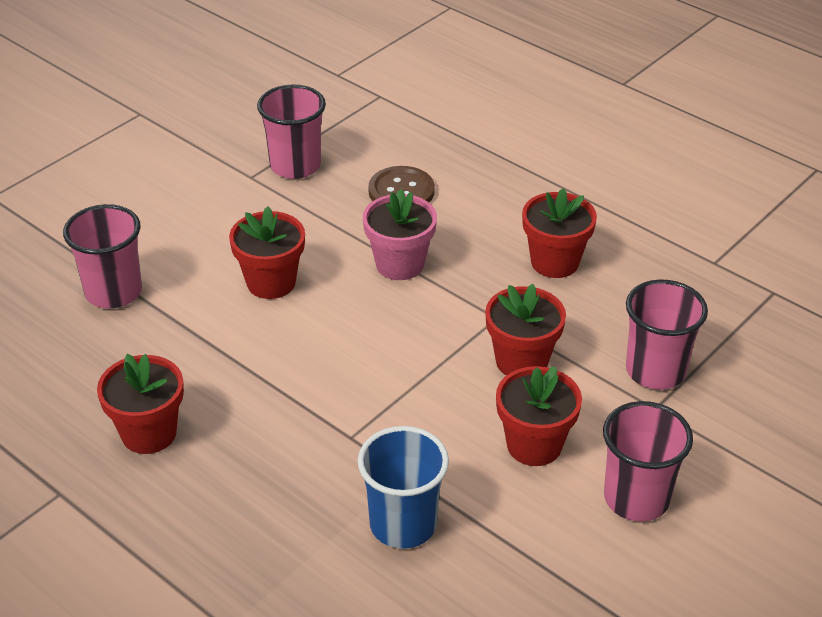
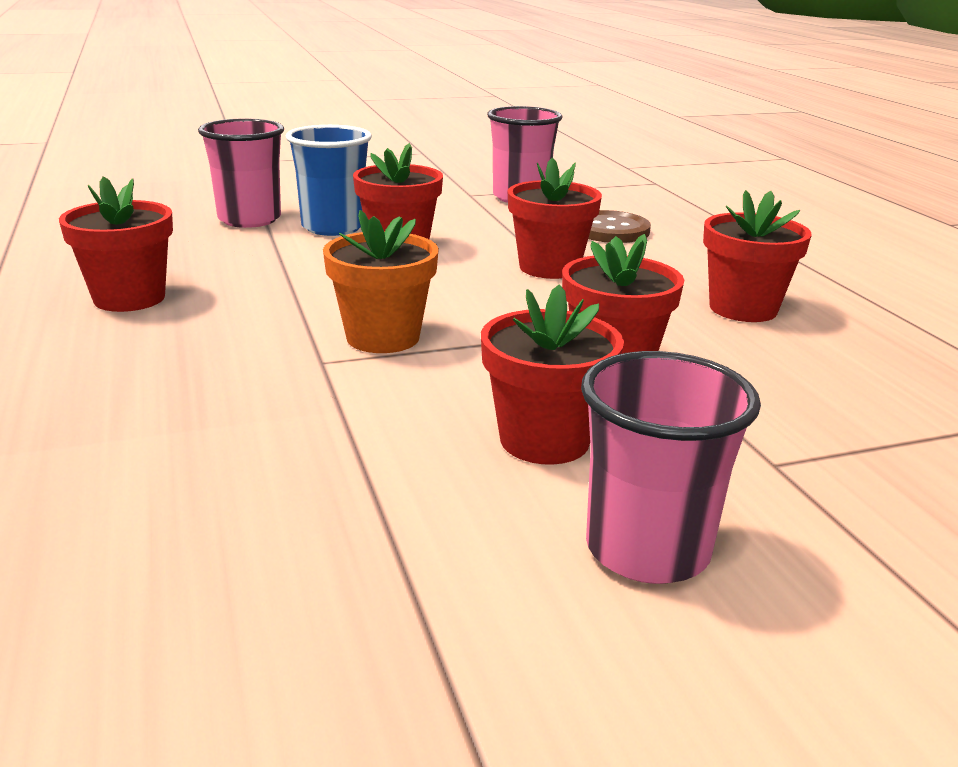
camera: 30 degrees right, 15 degrees down
(364, 396) = (383, 337): none -> orange flower pot
(399, 264) = (549, 268): pink flower pot -> red flower pot
(403, 524) = (271, 451): blue cup -> blue cup (333, 227)
(655, 371) = (807, 429): pink cup -> none

